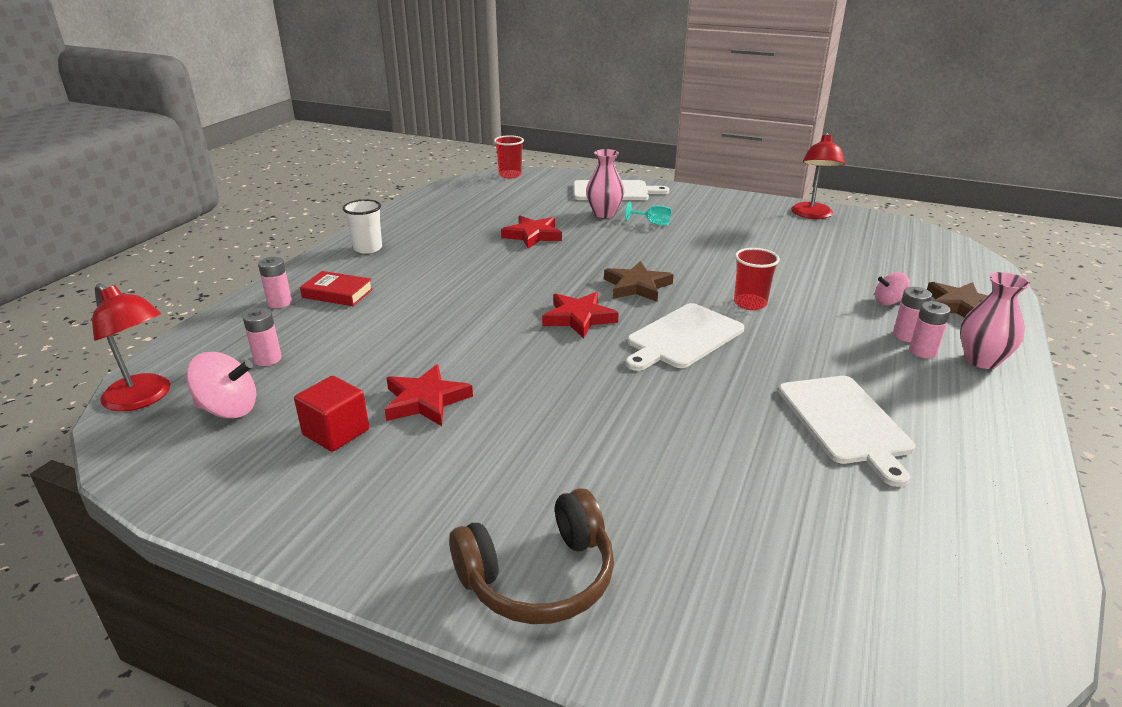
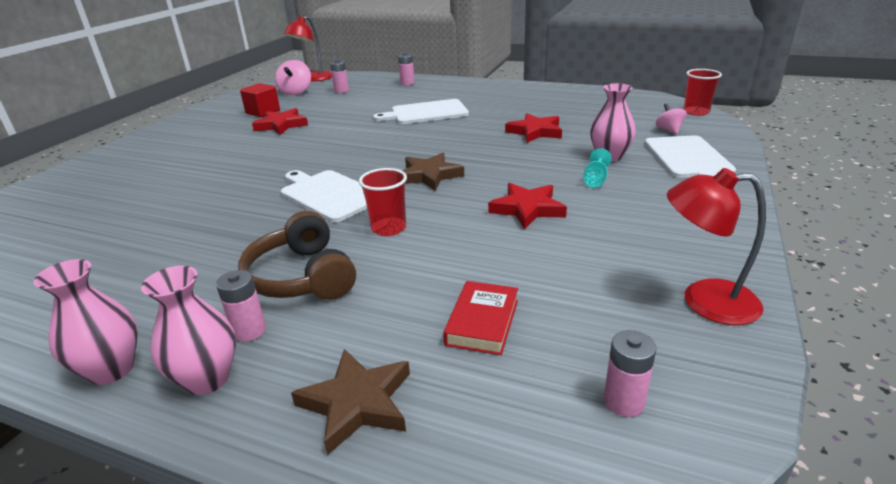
camera: 90 degrees right, 0 degrees up
(337, 293) = (419, 92): red book -> red book (482, 322)
(368, 248) = (491, 89): white cup -> none
(539, 577) = (115, 160): brown headphones -> brown headphones (302, 277)
(579, 318) = (372, 156): red star -> red star (527, 209)
(846, 422) = (162, 259): white cutting board -> white cutting board (426, 113)
(888, 302) = (381, 328): pink spinning top -> pink spinning top (669, 130)
(905, 336) = (290, 325): pink battery -> pink battery (623, 401)
(1005, 406) = (111, 369): none -> pink vase

